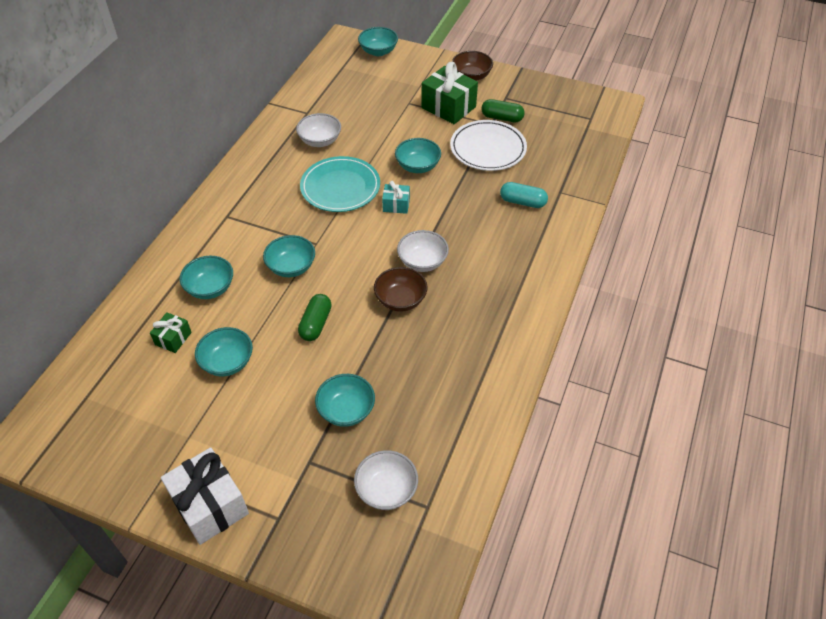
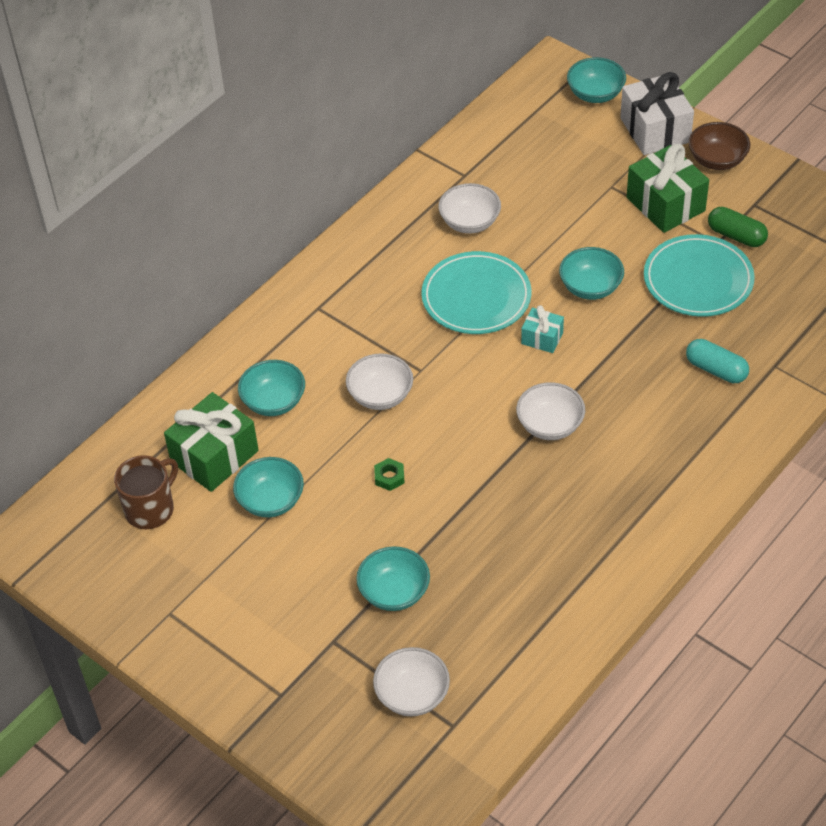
camera: 20 degrees right, 0 degrees up
(129, 391) = (150, 509): none -> brown mug
(173, 338) = (214, 456): green gift -> green gift, size x1.90
(210, 505) = (210, 661): white gift -> white gift (655, 130)
(291, 267) = (380, 395): turquoise bowl -> white bowl
(316, 324) = (389, 477): green capsule -> green nut
(400, 300) = (504, 470): brown bowl -> none
(488, 148) = (698, 280): white plate -> turquoise plate

